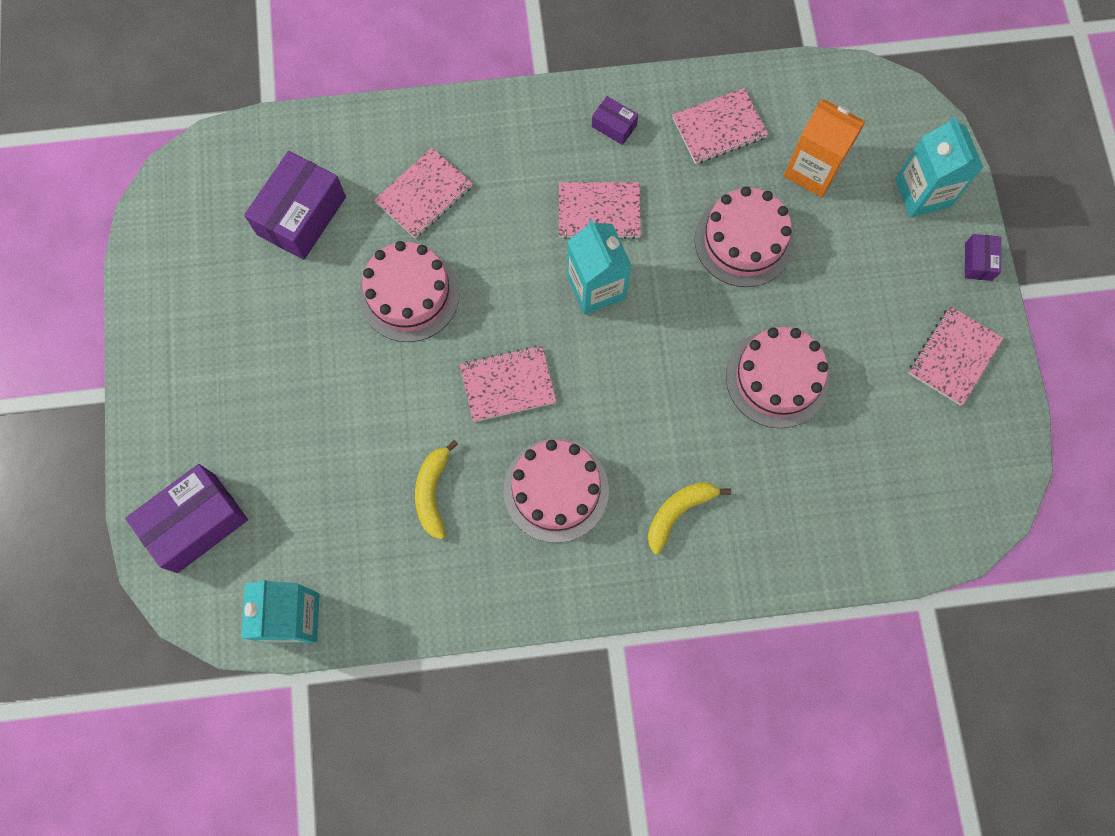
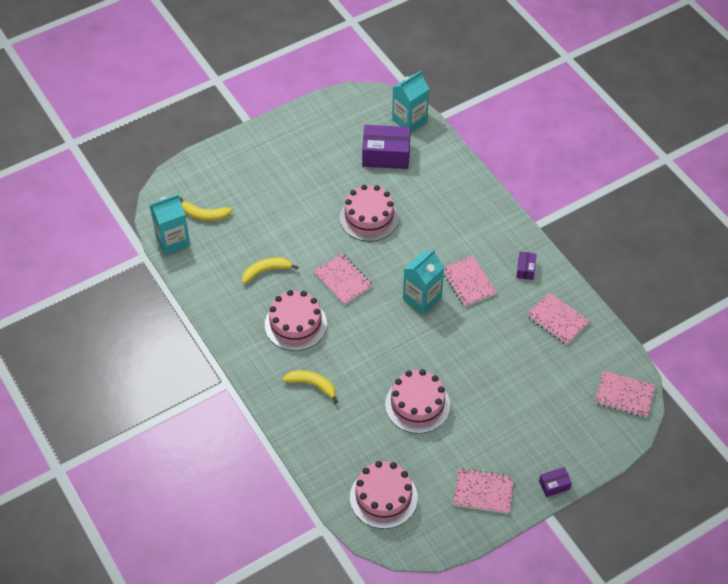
camera: 65 degrees right, 20 degrees down
(196, 522) = (201, 182): purple box -> none
(268, 544) = (205, 215): none -> yellow banana
(424, 194) = (430, 201): pink notebook -> pink notebook (624, 395)
(743, 241) = (493, 358): pink cake -> pink cake (383, 497)
(812, 170) = (560, 376): orange carton -> none
(922, 193) = (582, 439): turquoise carton -> turquoise carton (409, 120)

